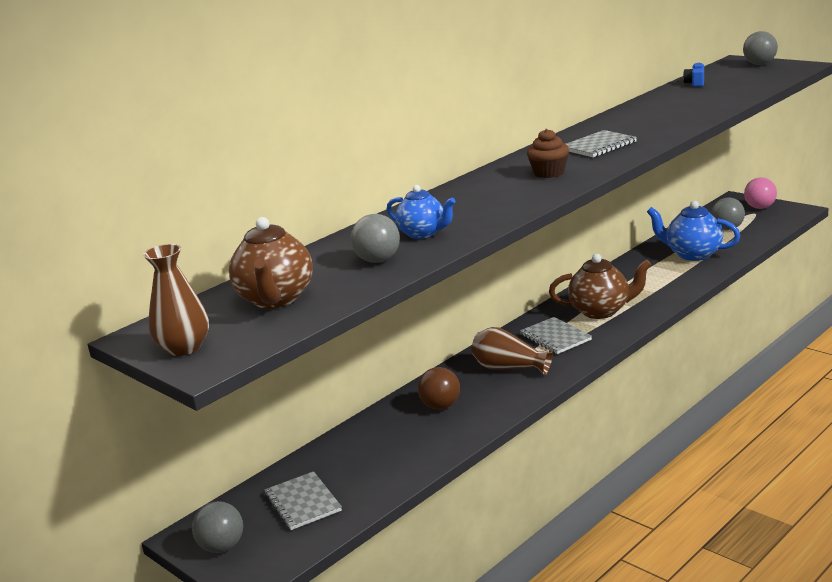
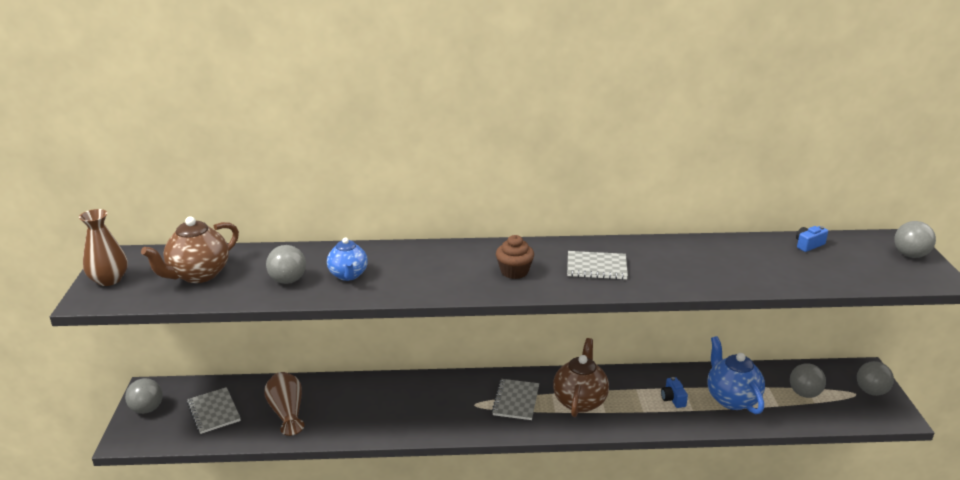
camera: 40 degrees right, 5 degrees up
(303, 502) = (214, 412): grey notebook -> grey notebook turned 45 degrees counterclockwise
(441, 406) = (371, 402): brown ball -> none
(509, 368) = (450, 403): brown vase -> brown vase (287, 412)
(601, 311) = (579, 401): brown teapot -> brown teapot turned 120 degrees counterclockwise
(658, 275) = (673, 399): none -> blue camera
(760, 207) = (871, 391): pink ball -> grey ball

